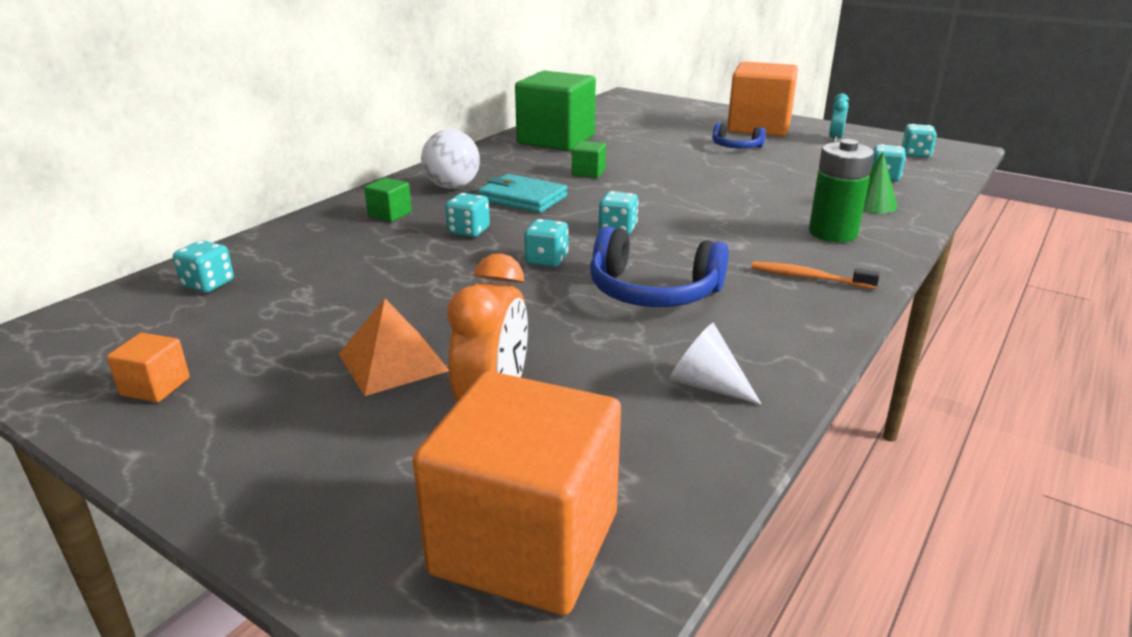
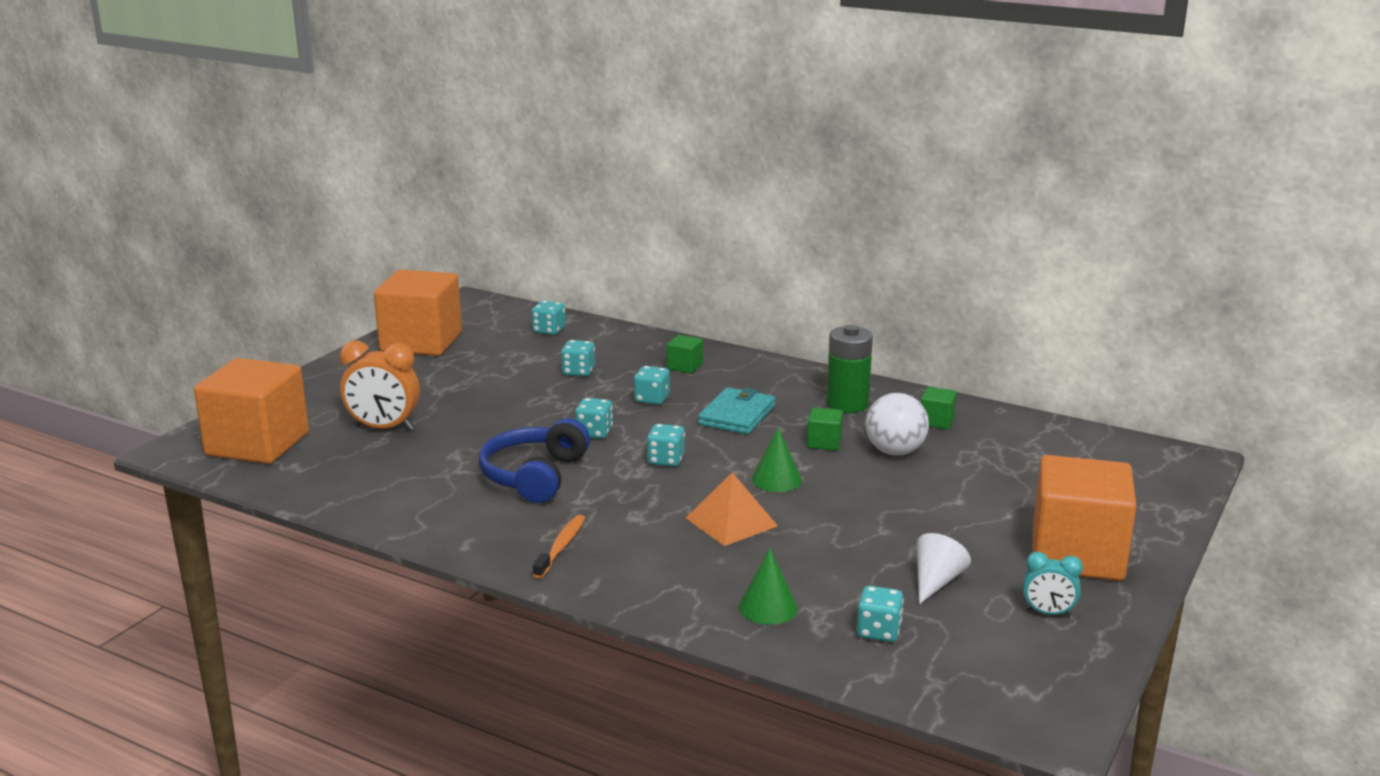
camera: 85 degrees right, 5 degrees down
(155, 386) = (421, 342): orange cube -> orange cube, size x2.41
(393, 362) = (438, 396): orange pyramid -> orange pyramid (731, 522)
(452, 187) = (759, 383): white ball -> white ball (895, 452)
(556, 140) = (936, 421): green cube -> green cube, size x0.42
(658, 191) = (776, 479): none -> green cone
(706, 385) = (389, 493): white cone -> white cone (936, 581)
(736, 147) = (966, 532): blue headphones -> none
(832, 233) = (671, 571): green battery -> green battery (847, 404)
(915, 154) = (1003, 676): turquoise dice -> turquoise dice (578, 372)

